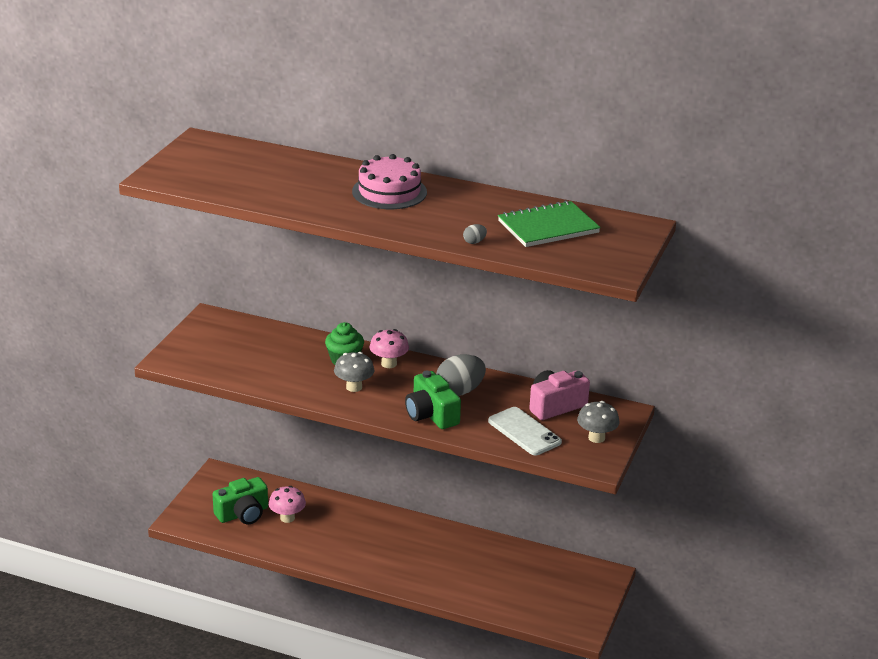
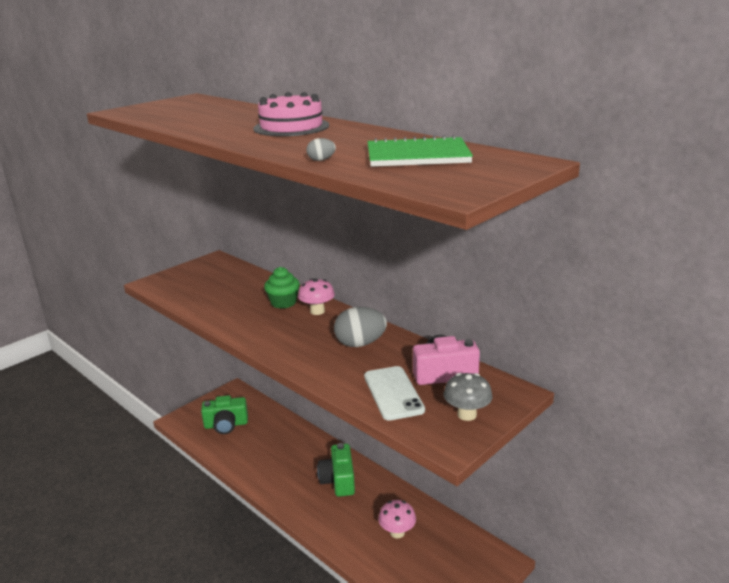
camera: 25 degrees right, 5 degrees down
(287, 518) = (255, 435): pink mushroom -> pink mushroom (397, 532)
(354, 387) = (270, 325): grey mushroom -> none
(431, 414) = (316, 360): green camera -> green camera (338, 480)

